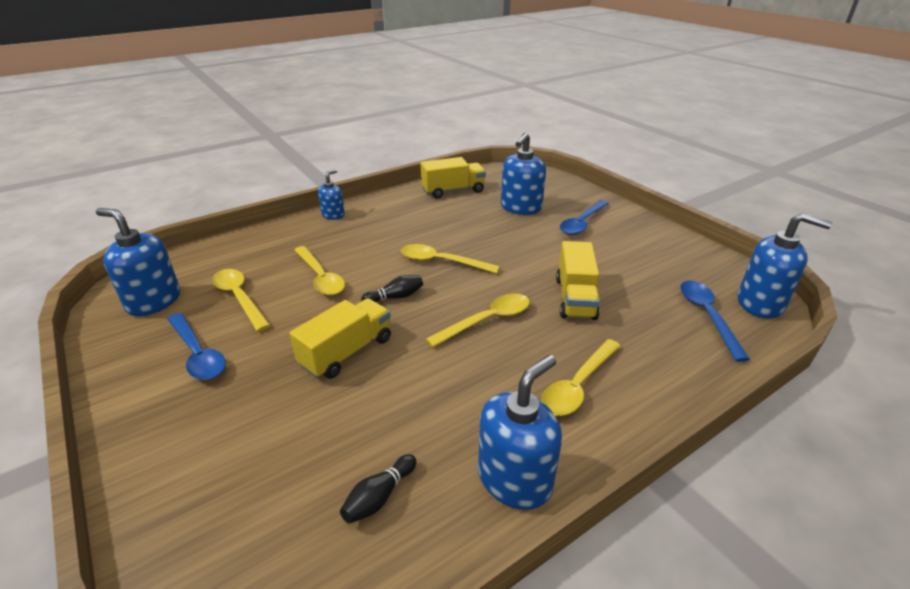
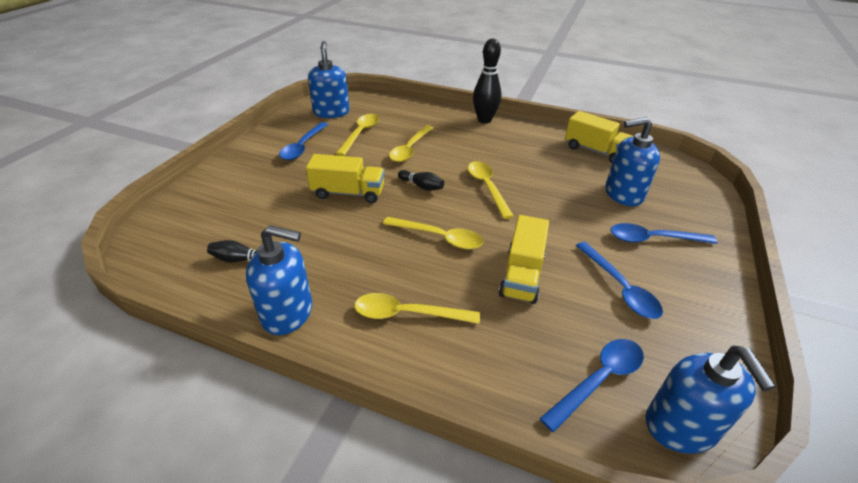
camera: 55 degrees right, 5 degrees up
(333, 215) = (484, 120): blue soap dispenser -> black bowling pin
(575, 298) = (522, 275): yellow truck -> yellow truck turned 45 degrees counterclockwise
(622, 262) = (620, 287): none -> blue spoon

